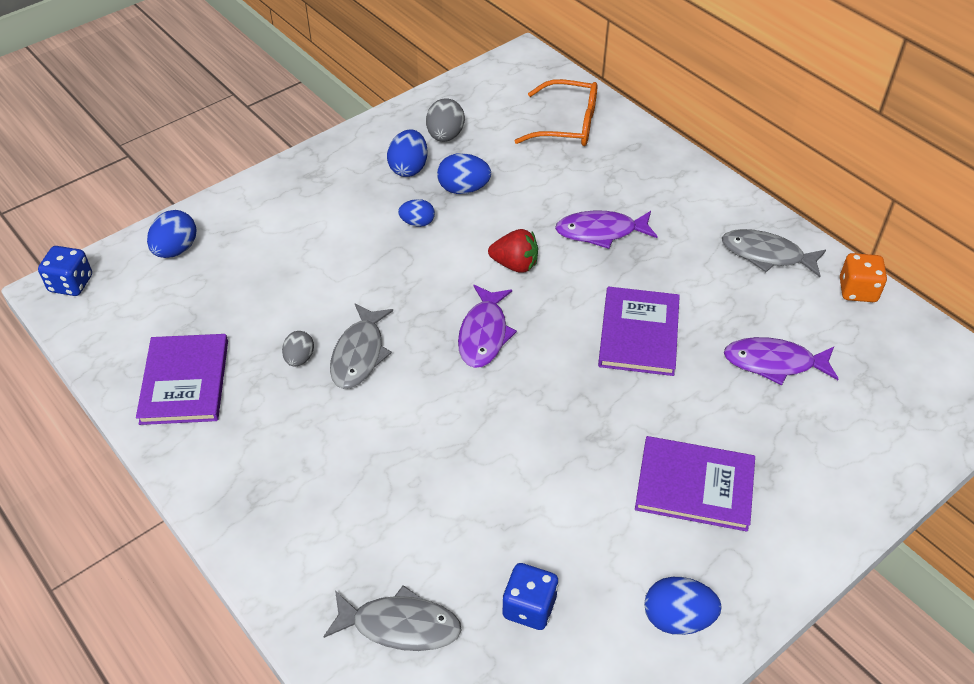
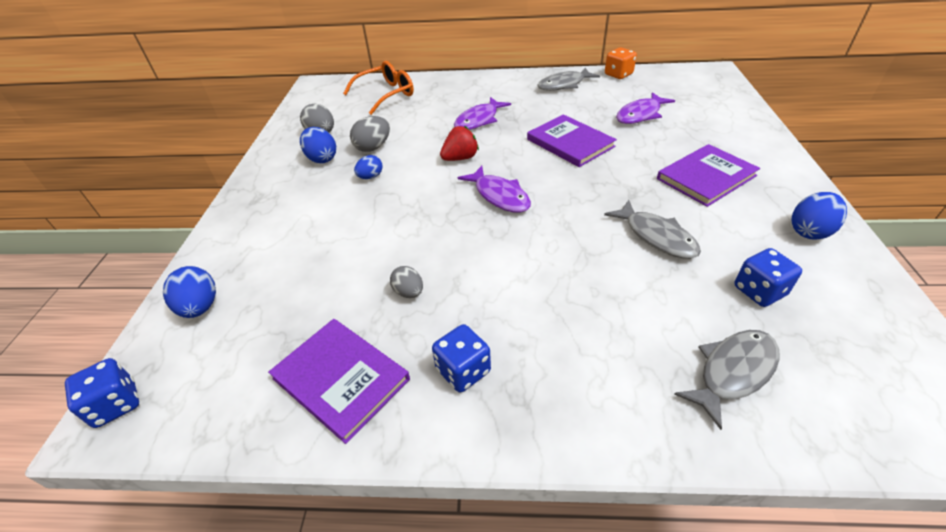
camera: 45 degrees left, 5 degrees down
(251, 447) = (463, 371): none -> blue dice
(359, 354) = (445, 259): grey fish -> grey fish (656, 236)
(463, 189) = (373, 147): blue egg -> grey egg

